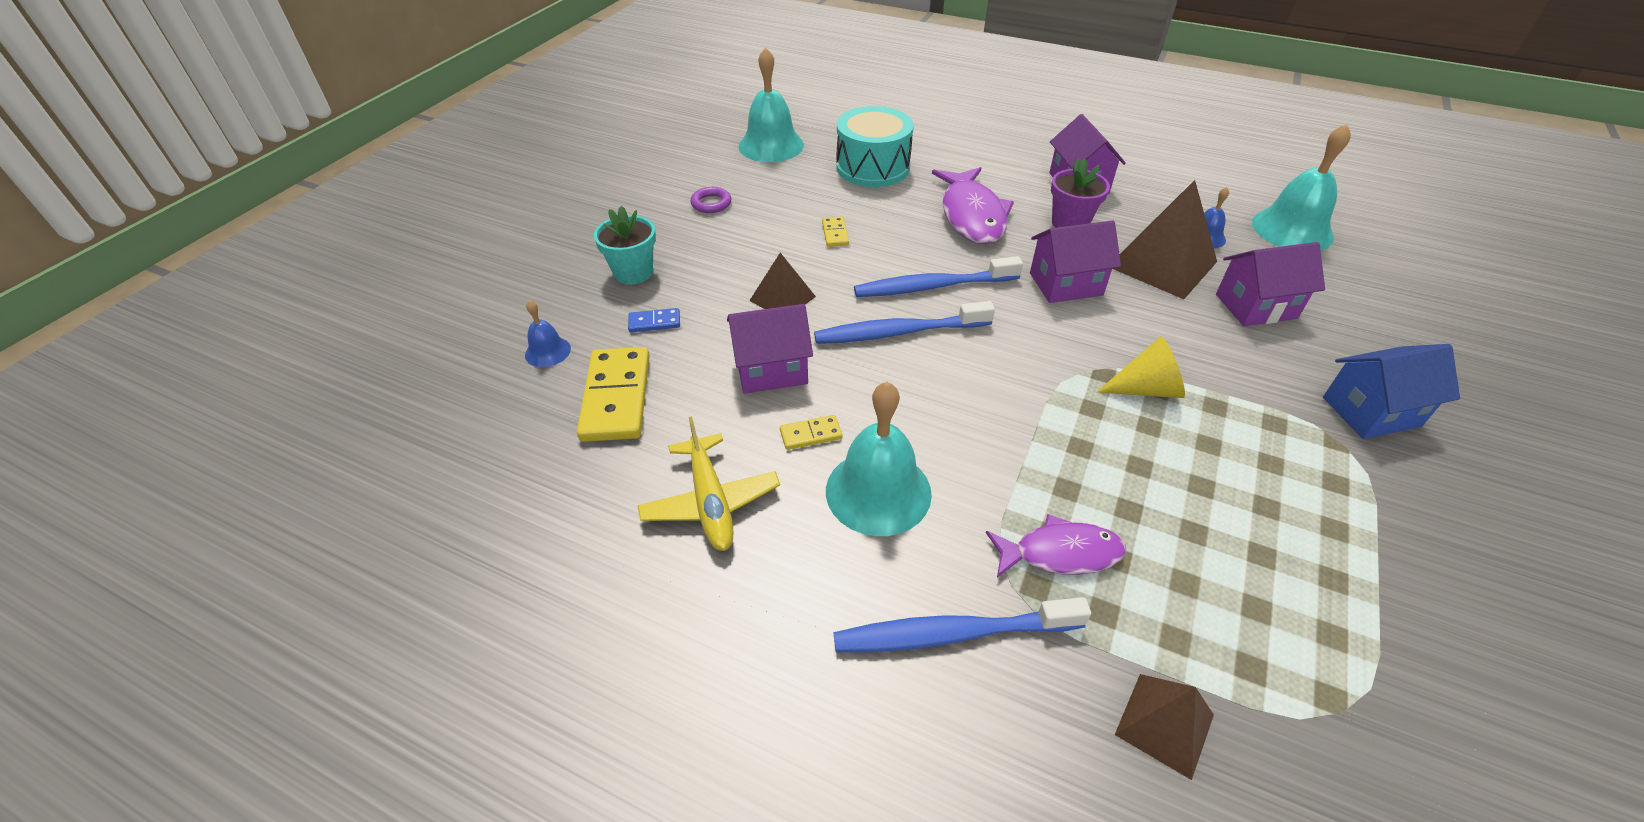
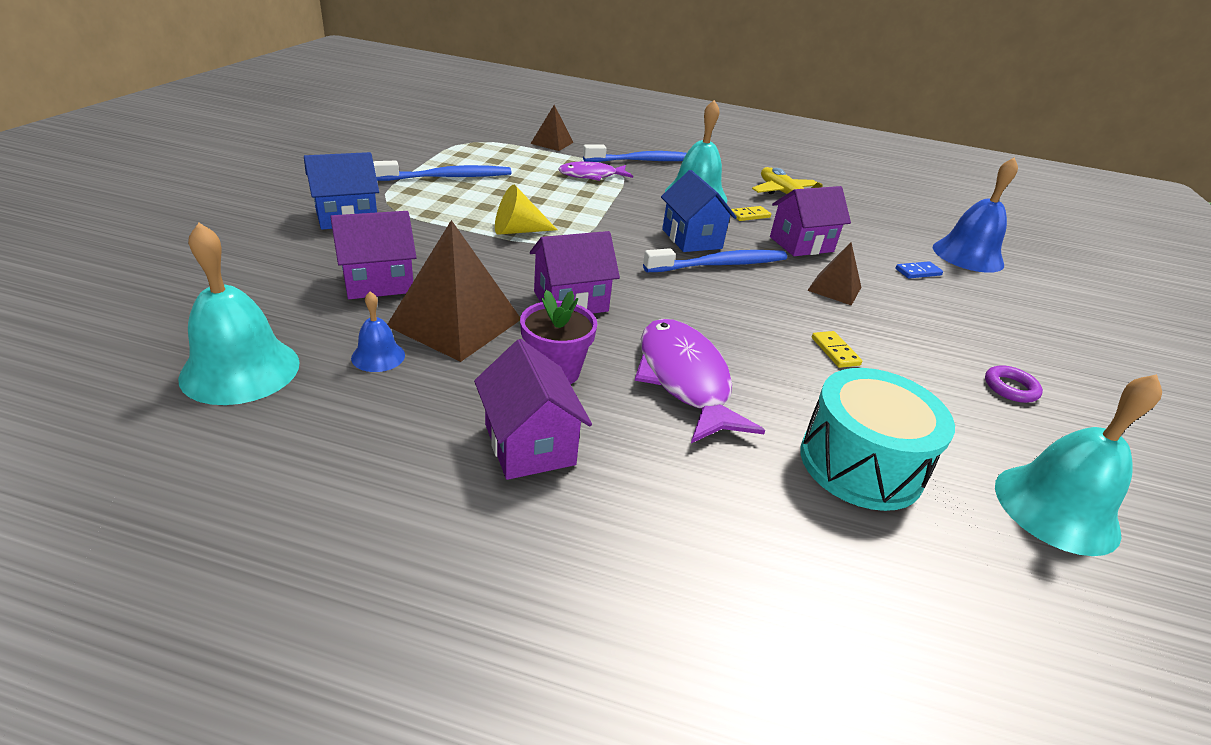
camera: 165 degrees right, 10 degrees down
(548, 351) = (967, 255): blue bell -> blue bell, size x1.99
(616, 397) = (888, 233): yellow domino -> none
(633, 272) = (986, 309): turquoise flower pot -> none
(919, 377) = (691, 239): none -> blue house
(932, 286) = (704, 298): blue toothbrush -> blue toothbrush (448, 177)

